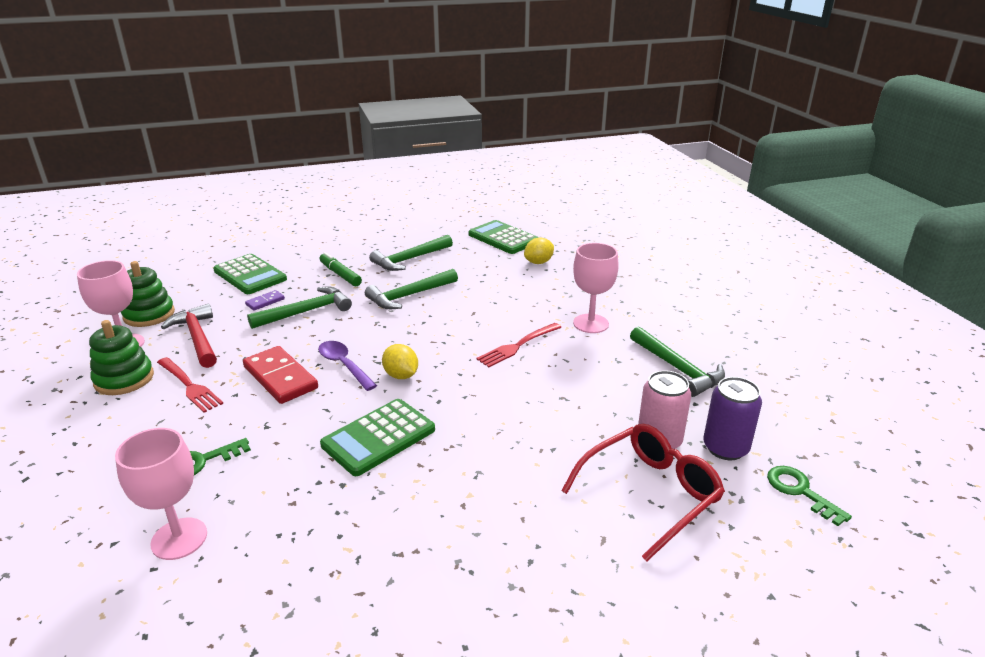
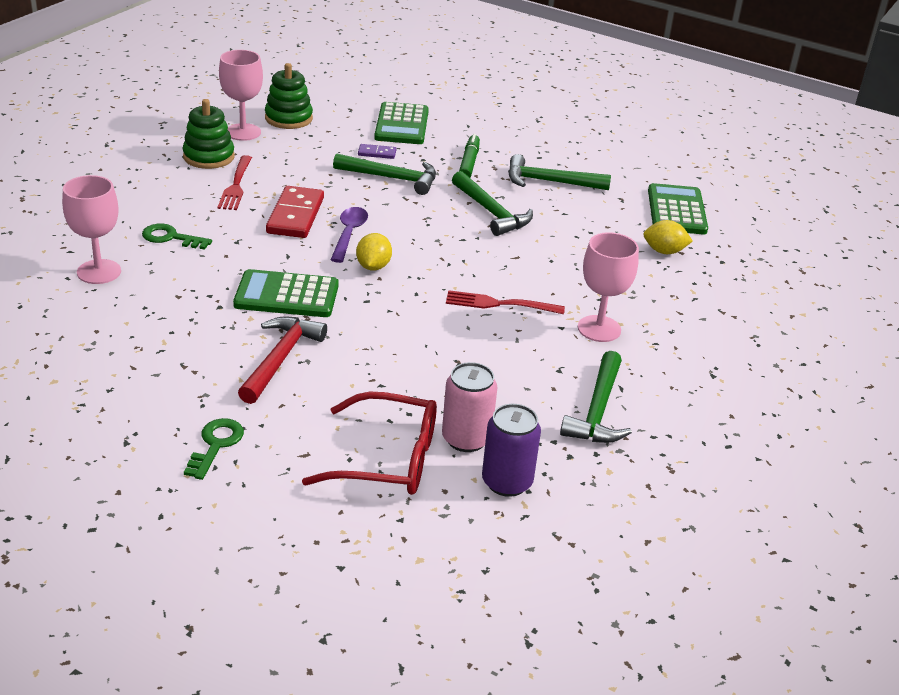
camera: 45 degrees right, 5 degrees up
(197, 338) = (291, 154): red hammer -> red hammer (280, 359)
(409, 296) = (491, 212): green hammer -> green hammer turned 135 degrees counterclockwise
(800, 491) = (499, 548): green key -> green key (216, 445)

